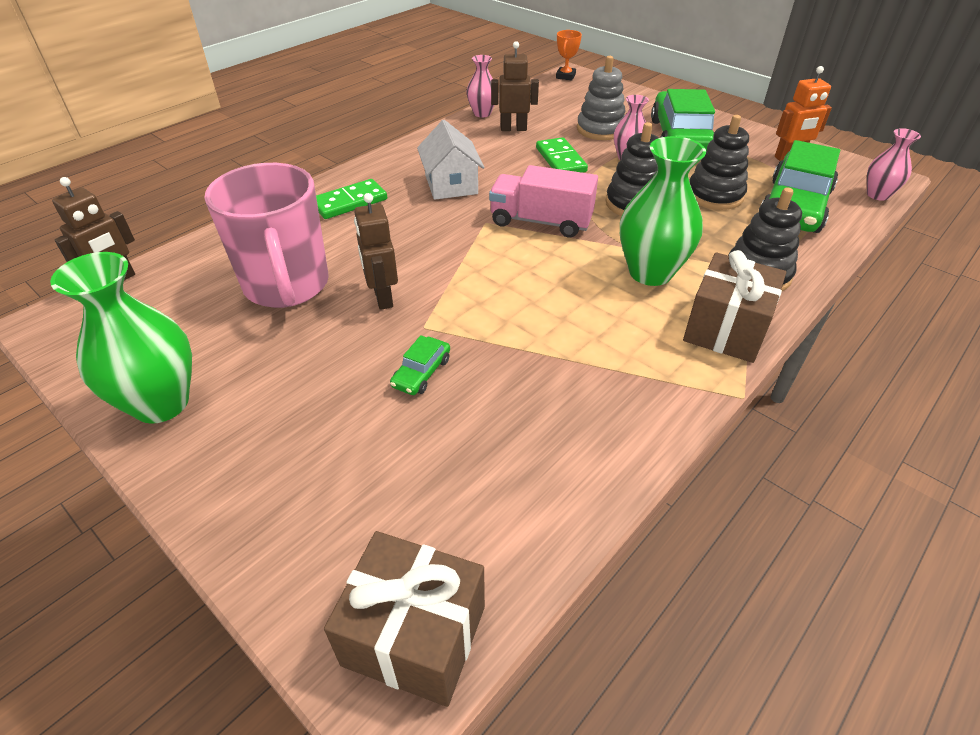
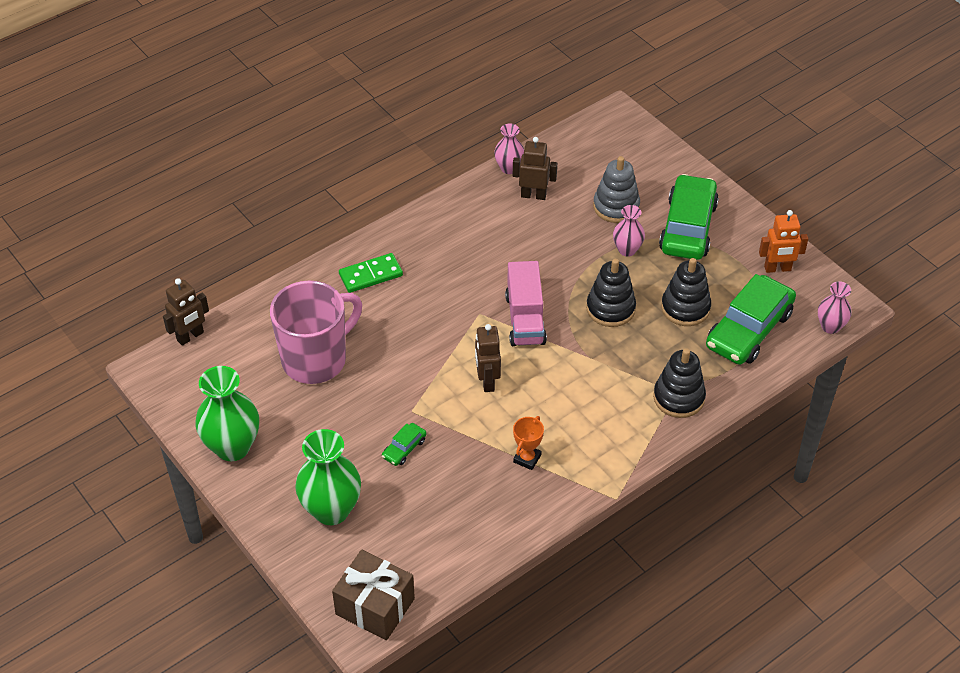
camera: 10 degrees right, 5 degrees up
(287, 286) = (316, 359): pink mug -> pink mug turned 120 degrees counterclockwise
(382, 297) = (386, 380): brown robot -> brown robot (487, 381)
(451, 184) = (460, 264): white house -> none
(541, 222) = (525, 319): pink truck -> pink truck turned 120 degrees counterclockwise
(561, 160) = (565, 245): green domino -> none
(565, 76) = (609, 116): orange trophy -> orange trophy (527, 458)
(650, 272) = (595, 384): green vase -> green vase (331, 510)
(726, 329) = (630, 443): brown gift -> none

